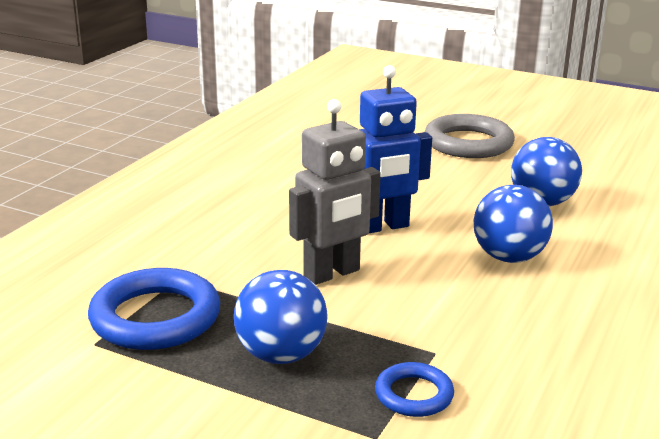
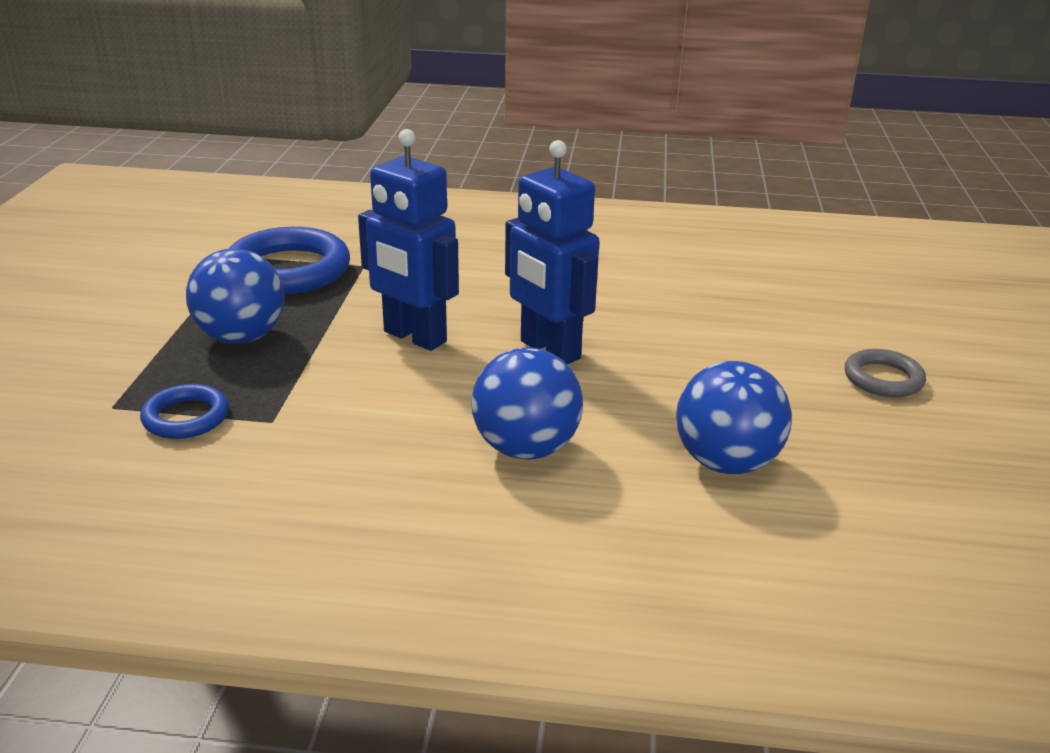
camera: 70 degrees right, 5 degrees up
(332, 273) = (414, 337): grey robot -> blue robot
(468, 143) = (883, 379): grey ring -> grey ring, size x0.54

